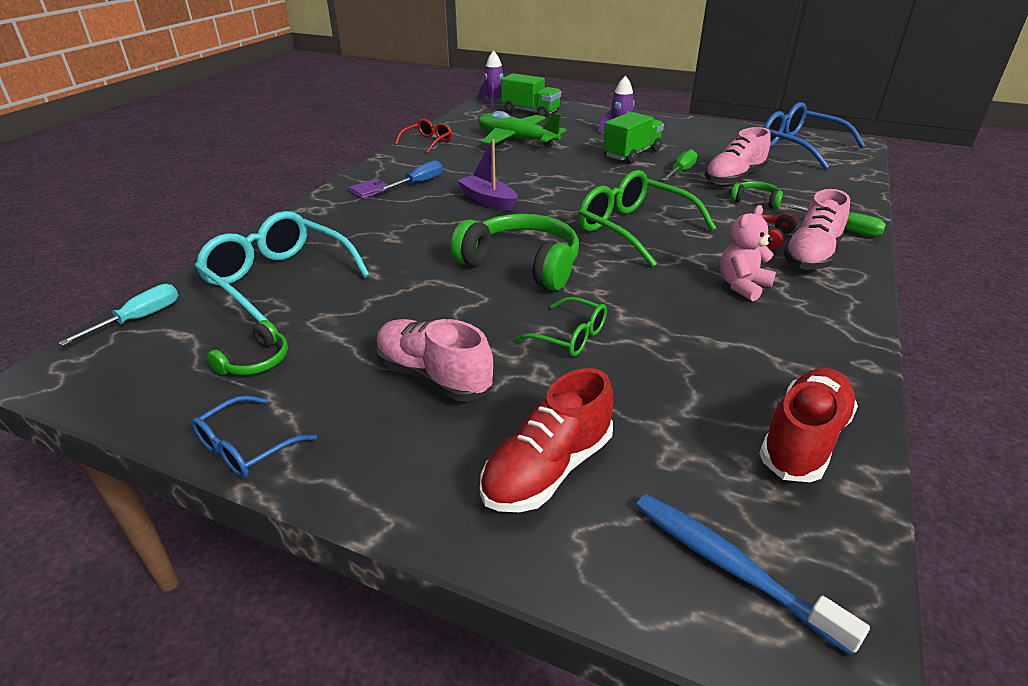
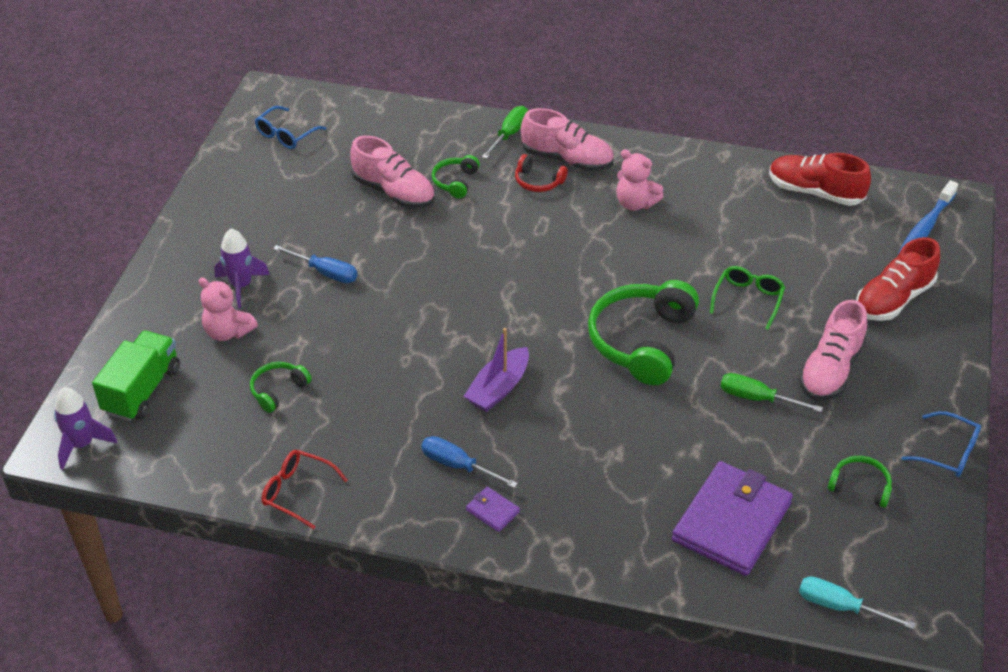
camera: 100 degrees left, 10 degrees up
(279, 279) = (732, 521): turquoise glasses -> purple wallet
(516, 140) = (278, 390): green plane -> green headphones
(547, 469) = (893, 299): red shoe -> red shoe turned 105 degrees clockwise
(575, 129) = (228, 332): none -> pink teddy bear
(632, 154) = (326, 273): green truck -> blue screwdriver
(634, 229) = (544, 267): green glasses -> none
(681, 172) = (381, 232): green screwdriver -> green screwdriver (756, 398)
(800, 147) = (286, 134): blue glasses -> blue glasses, size x0.54

